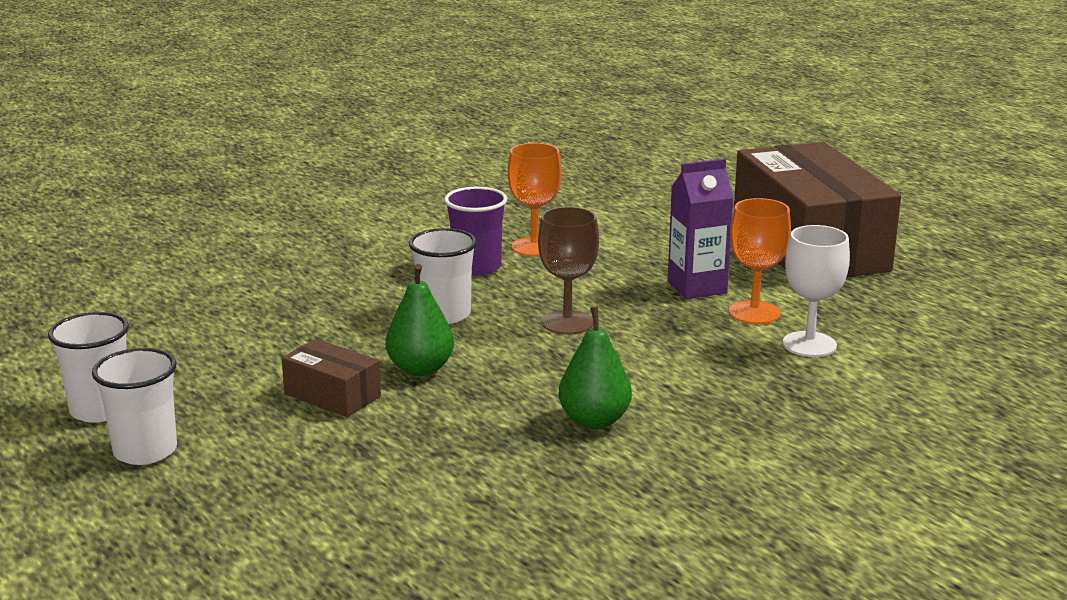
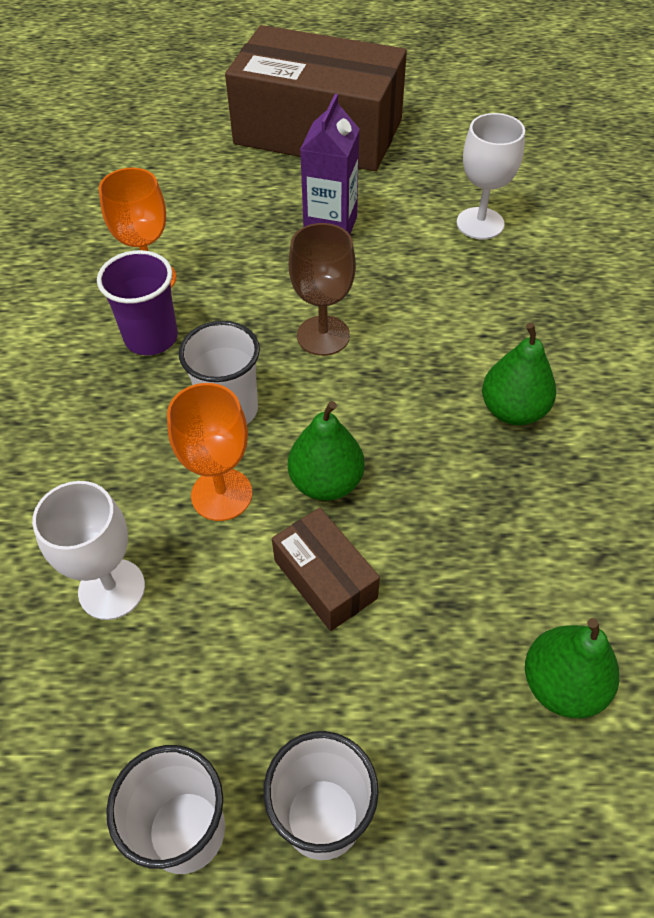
camera: 55 degrees left, 30 degrees up
(248, 329) = (112, 589): none -> white goblet
(332, 395) = (325, 579): brown box -> brown box turned 75 degrees clockwise
(335, 513) = (562, 685): none -> green pear
(754, 313) = (403, 221): orange goblet -> orange goblet (221, 494)

